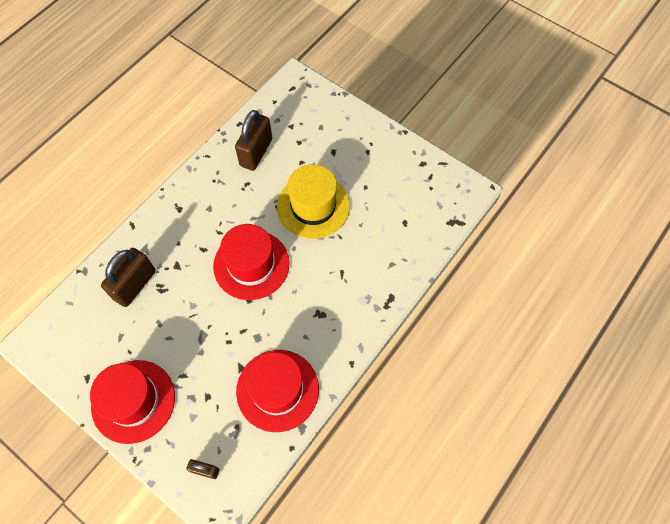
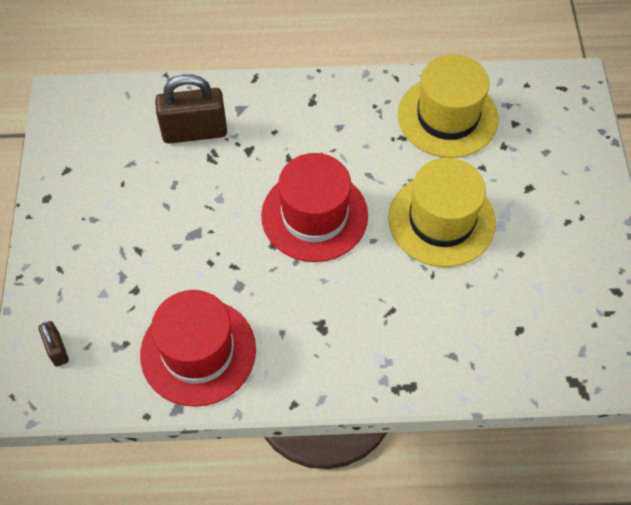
camera: 50 degrees right, 5 degrees down
(133, 401) = (76, 228): red hat -> none
(256, 152) = (447, 117): brown padlock -> yellow hat

